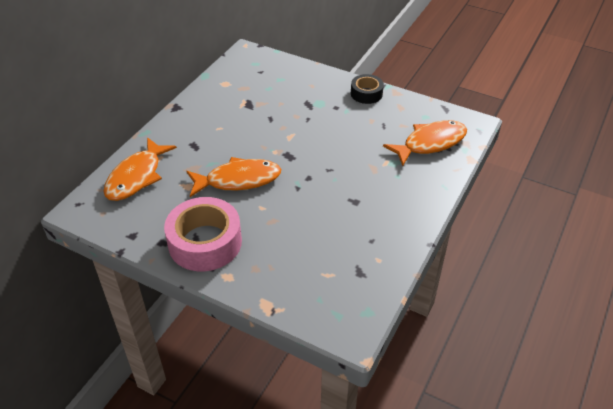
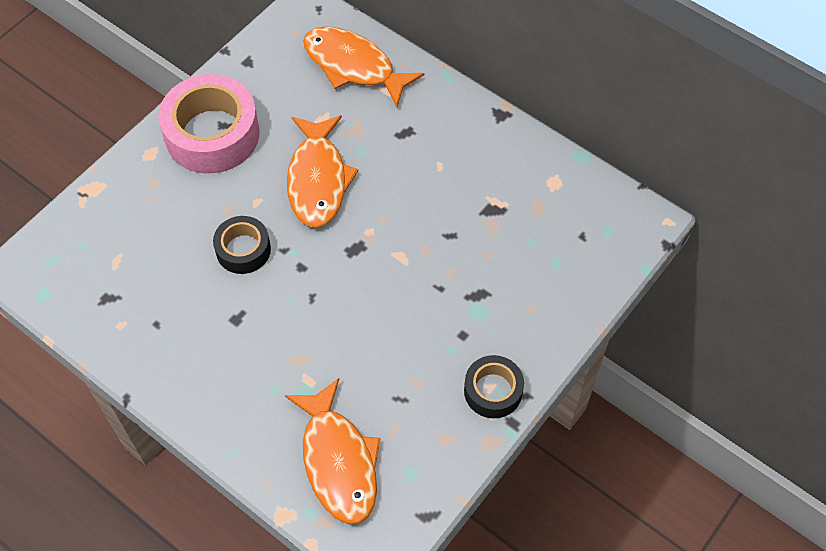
camera: 100 degrees right, 15 degrees up
(302, 207) = (243, 250): none -> black tape

